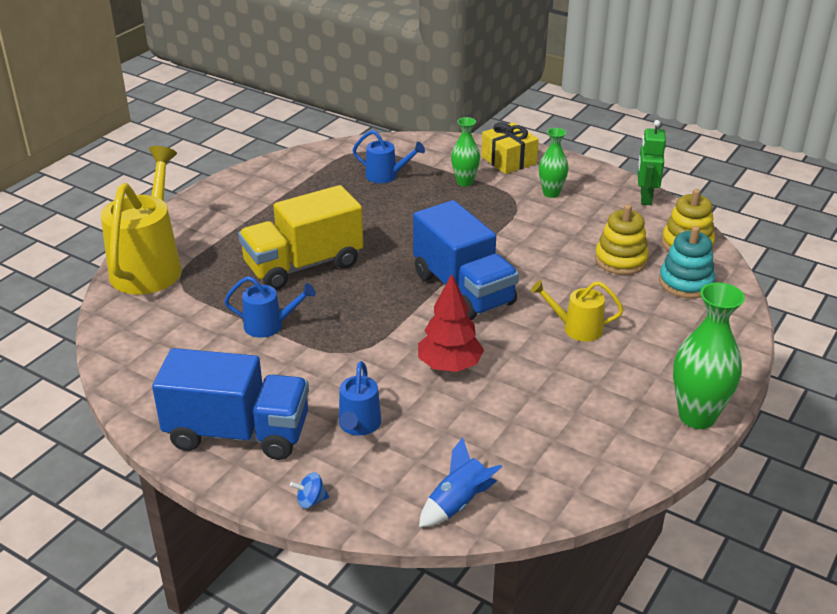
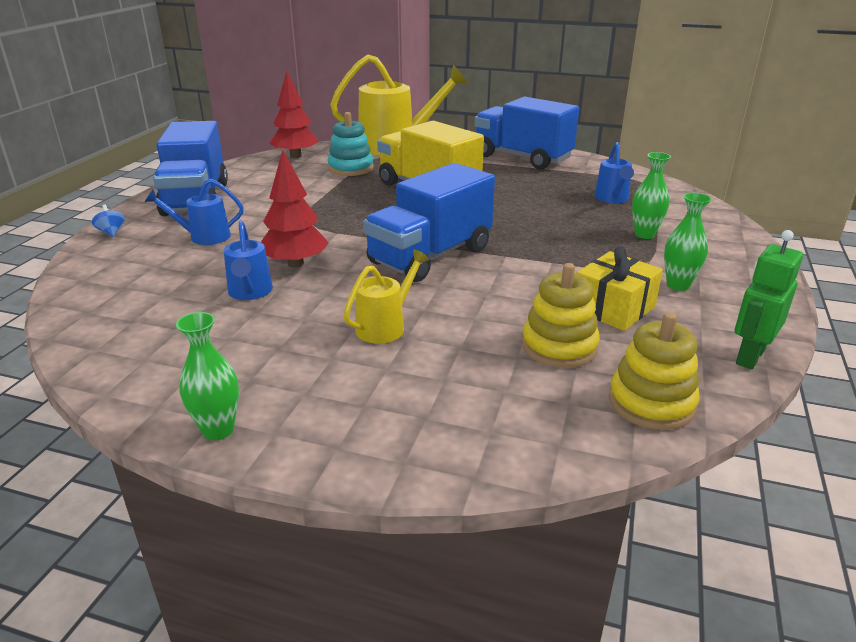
camera: 75 degrees right, 5 degrees down
(130, 346) = (295, 156): none -> red tree
(251, 195) = (522, 158): none -> blue truck
(270, 326) = (334, 189): blue watering can -> blue watering can (250, 293)
(458, 504) = (90, 289): blue rocket -> none
(508, 160) = (725, 252): yellow gift -> yellow gift (613, 308)
(576, 328) = (386, 326): yellow watering can -> yellow watering can turned 45 degrees clockwise
(645, 198) = (749, 356): green robot -> green robot turned 45 degrees counterclockwise
(685, 283) = (539, 406): turquoise stacking toy -> turquoise stacking toy (351, 168)
(697, 417) = (218, 430): green vase -> green vase, size x0.60

